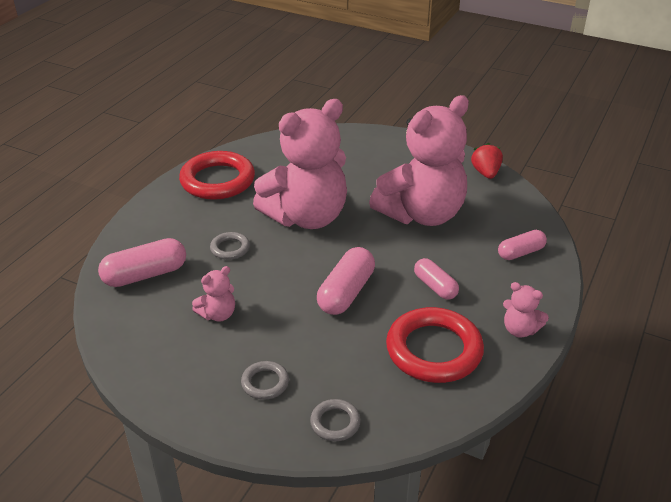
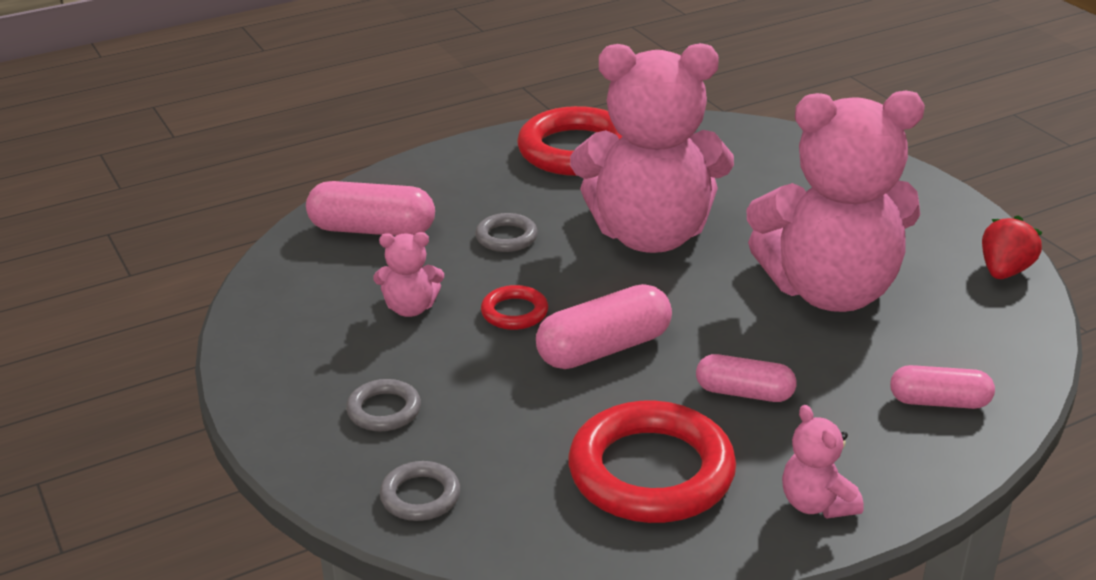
camera: 35 degrees right, 5 degrees down
(279, 292) = (514, 312): none -> red ring
(435, 286) = (744, 393): pink capsule -> pink capsule turned 75 degrees counterclockwise

